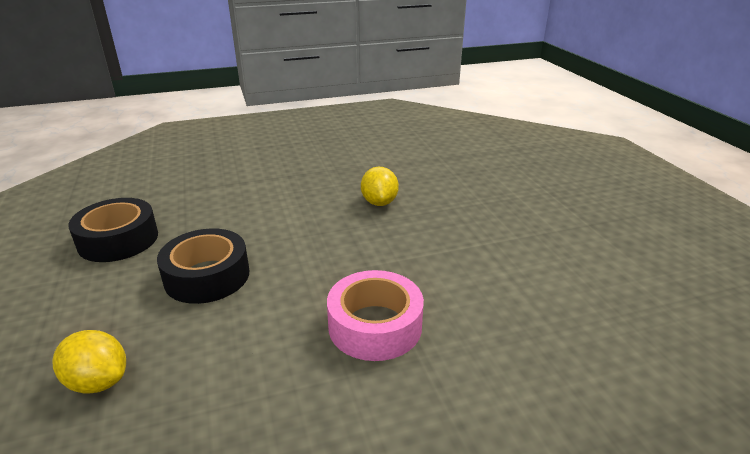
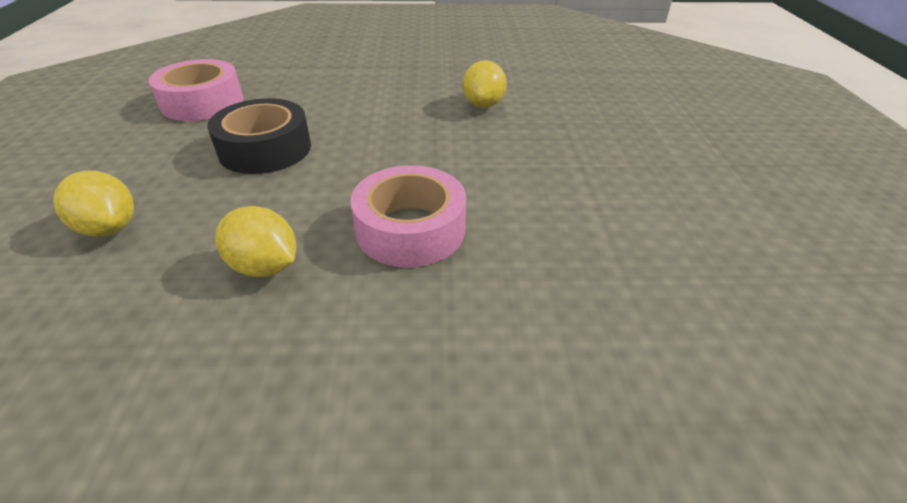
camera: 15 degrees right, 10 degrees up
(118, 240) = (202, 102): black tape -> pink tape
(268, 385) = (265, 266): none -> yellow lemon

